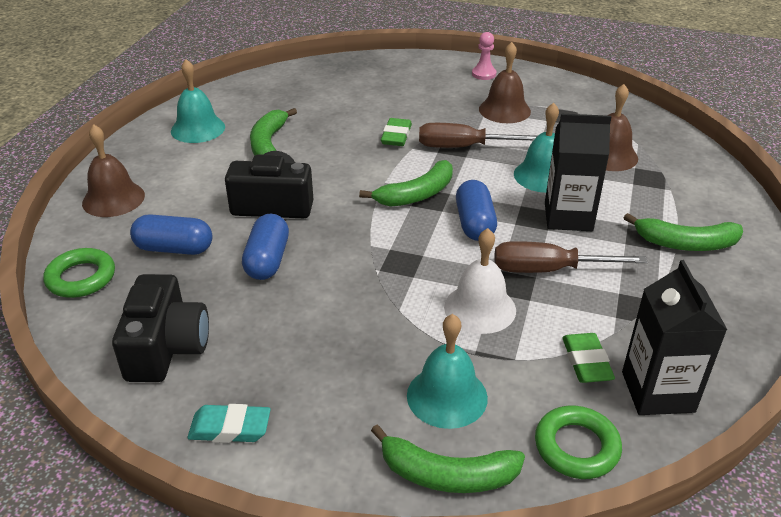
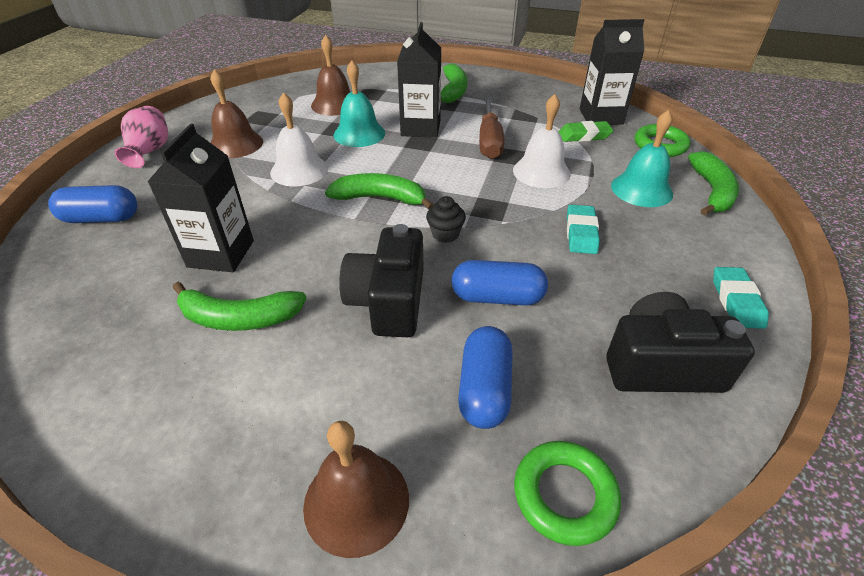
camera: 90 degrees left, 5 degrees up
(198, 129) = (157, 413): turquoise bell -> none
(339, 127) = (221, 254): none -> black carton
(355, 325) = (581, 233): none -> turquoise eraser
(358, 233) = (445, 234): none -> black cupcake
(396, 136) = (261, 210): green eraser -> none
(416, 194) = (380, 198): green banana -> green banana turned 45 degrees counterclockwise
(462, 147) = (299, 170): brown screwdriver -> white bell
(474, 223) = (429, 169): blue capsule -> blue capsule (101, 218)
(483, 74) = (149, 151): pink pawn -> pink vase

